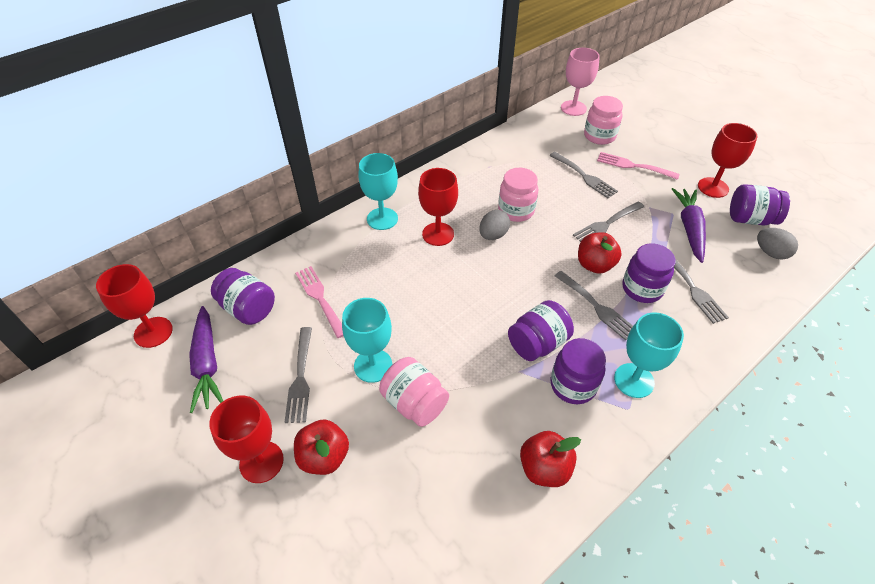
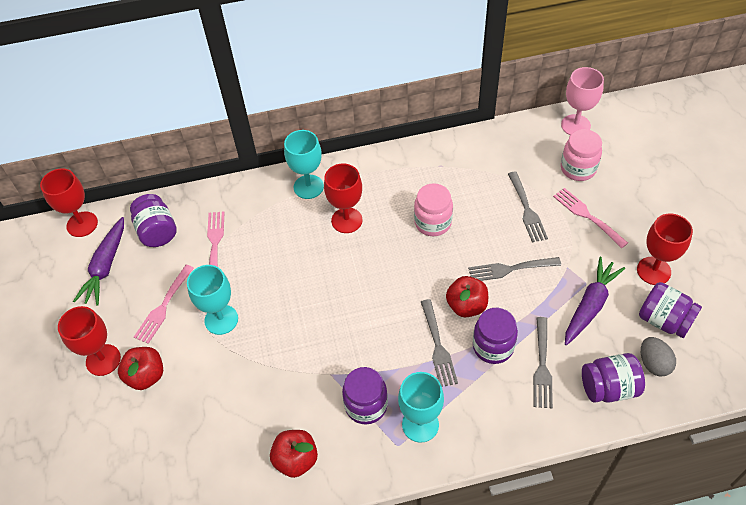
camera: 30 degrees right, 5 degrees up
(300, 378) = (163, 306): grey fork -> pink fork
(414, 403) = (233, 364): pink jar -> none
(493, 235) = (394, 240): grey egg -> none
(537, 343) = (362, 357): purple jar -> purple jar (608, 387)

